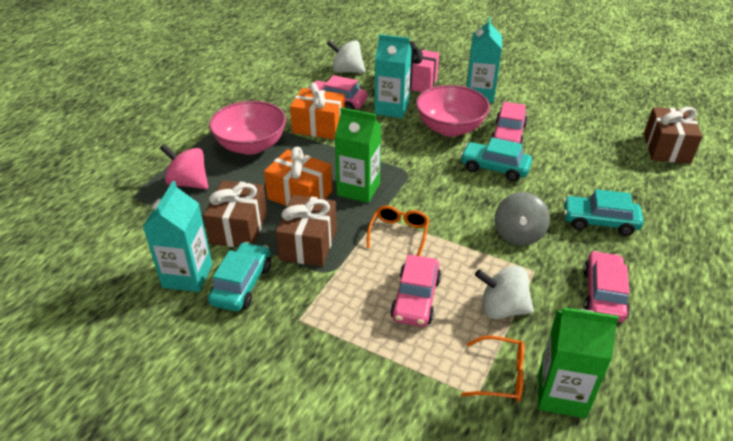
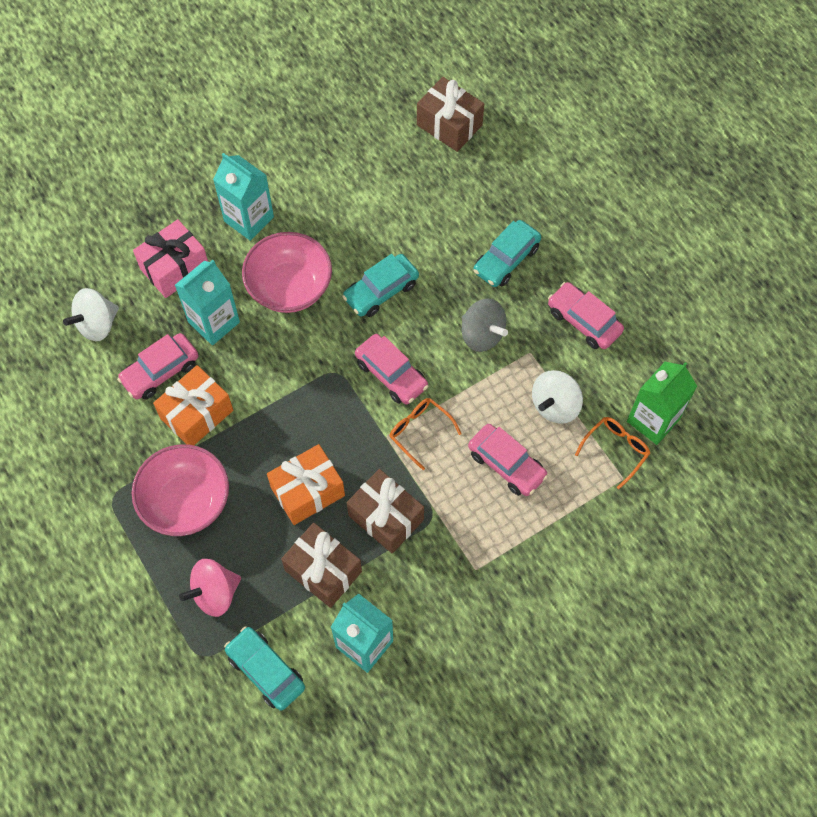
camera: 60 degrees left, 25 degrees up
(242, 284) = (405, 599): turquoise car -> turquoise car (265, 671)
(358, 189) = (334, 432): green carton -> none
(508, 135) = (338, 243): pink car -> pink car (391, 374)

